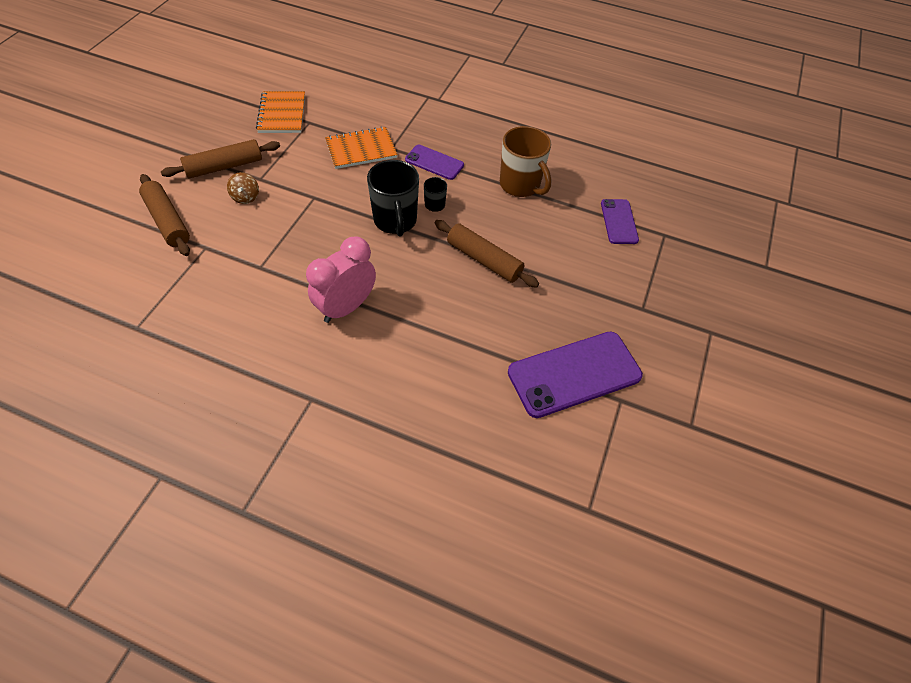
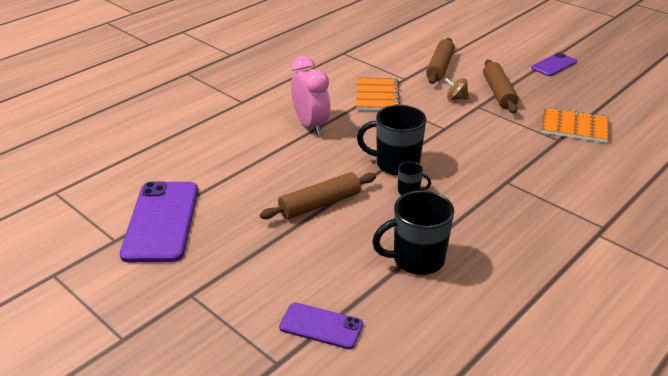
camera: 115 degrees right, 20 degrees down
(167, 221) = (440, 67): brown rolling pin -> brown rolling pin turned 60 degrees counterclockwise
(361, 149) = (508, 163): orange notebook -> orange notebook (377, 96)
(434, 162) = (475, 205): purple phone -> purple phone (554, 65)
(520, 185) = (417, 259): brown mug -> black mug

